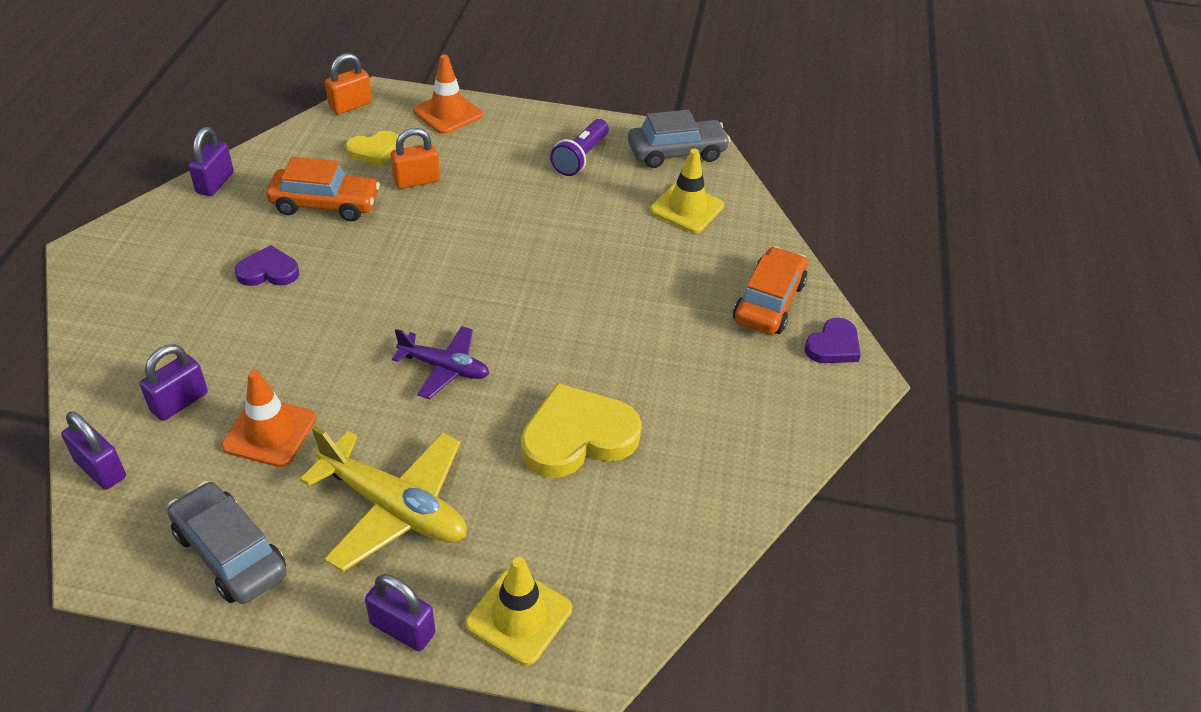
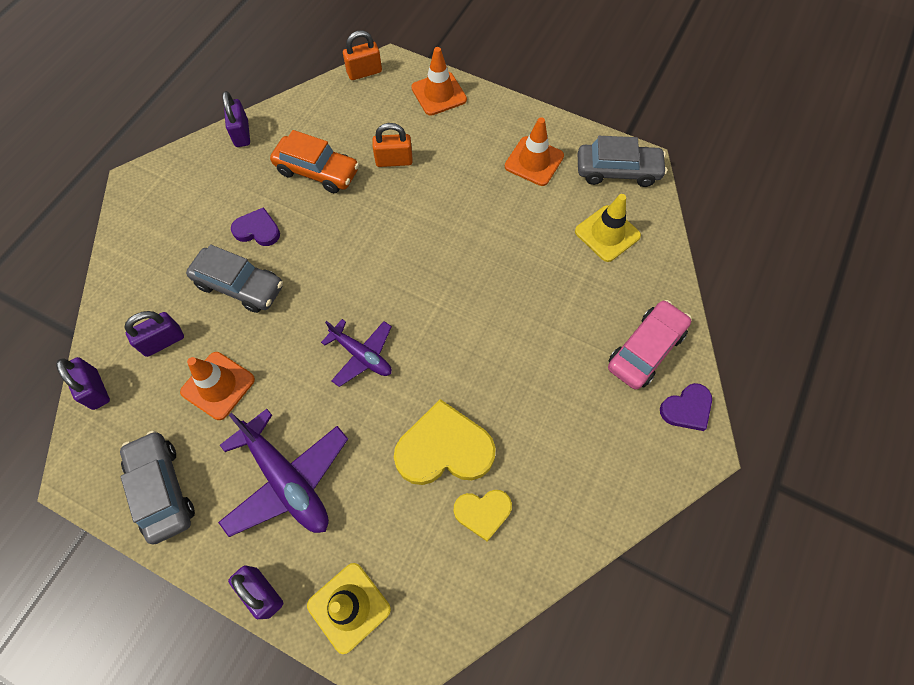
camera: 20 degrees right, 20 degrees up
(215, 183) = (242, 134): purple padlock -> purple padlock turned 45 degrees counterclockwise
(264, 329) = (240, 285): none -> grey car
(374, 151) = (370, 123): yellow heart -> yellow heart (483, 512)
(394, 508) = (287, 480): yellow plane -> purple plane
(581, 157) = (534, 161): purple flashlight -> orange traffic cone
(768, 302) = (645, 349): orange car -> pink car

